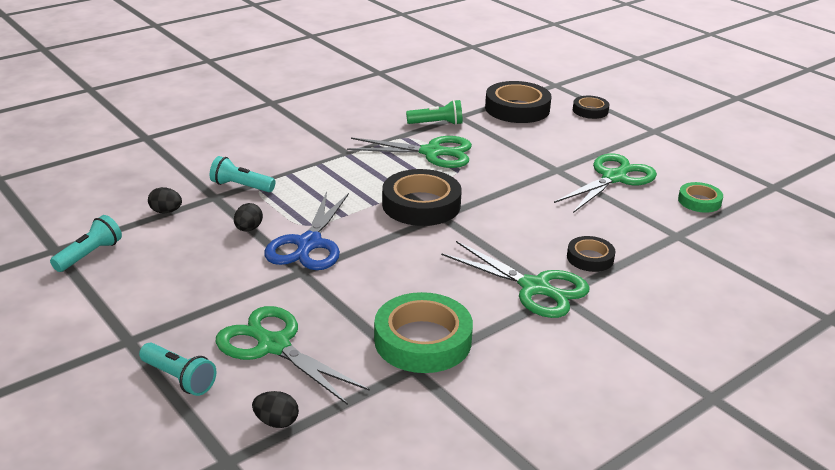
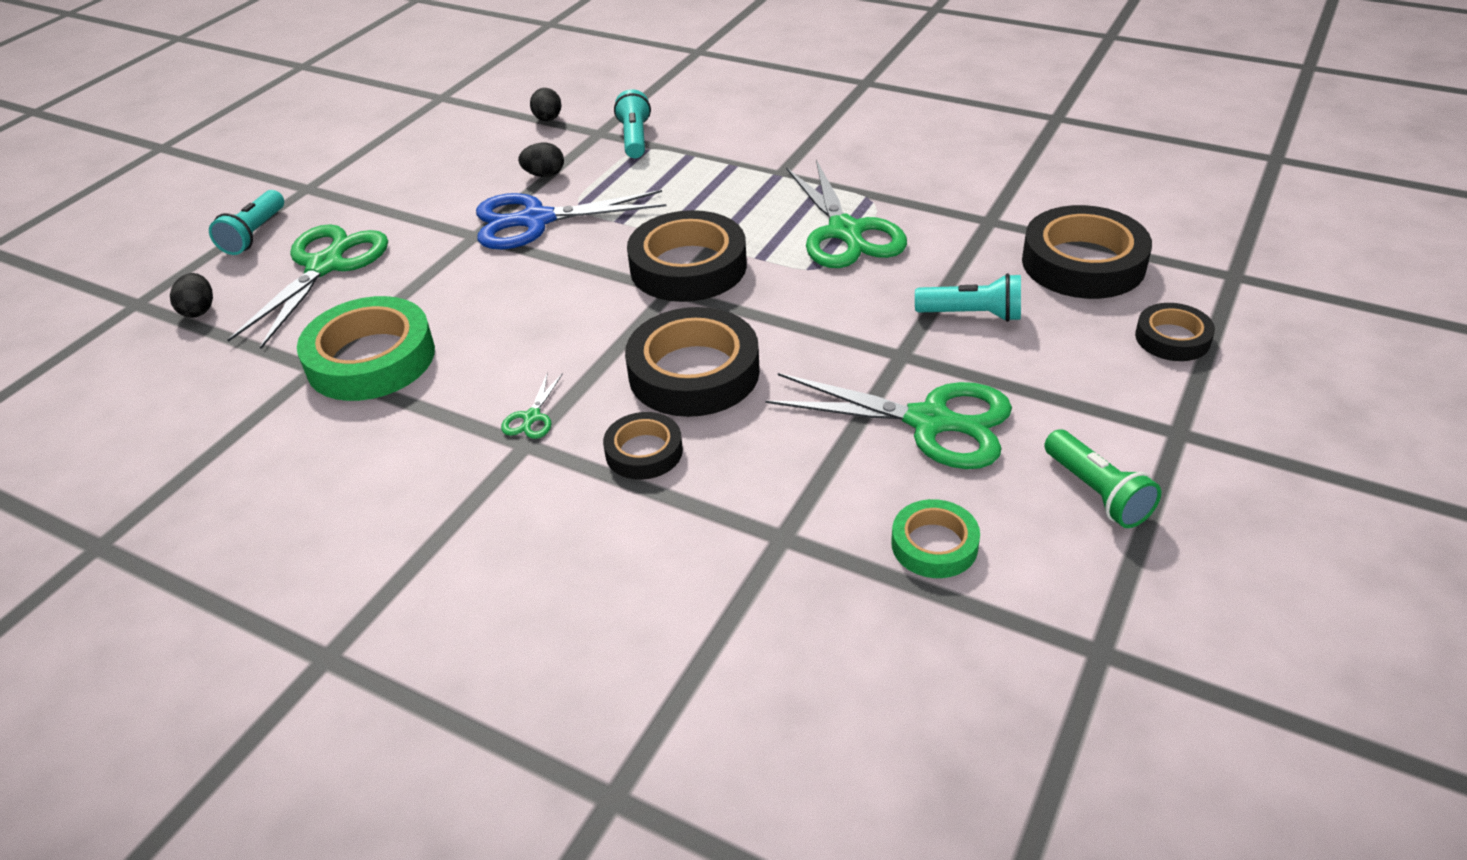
camera: 70 degrees right, 10 degrees up
(89, 255) = (441, 115): turquoise flashlight -> turquoise flashlight (972, 314)
(437, 124) = (942, 210): green flashlight -> green flashlight (1097, 492)
(529, 227) = (694, 372): none -> black tape
(534, 288) = (532, 417): green scissors -> green scissors, size x0.42

